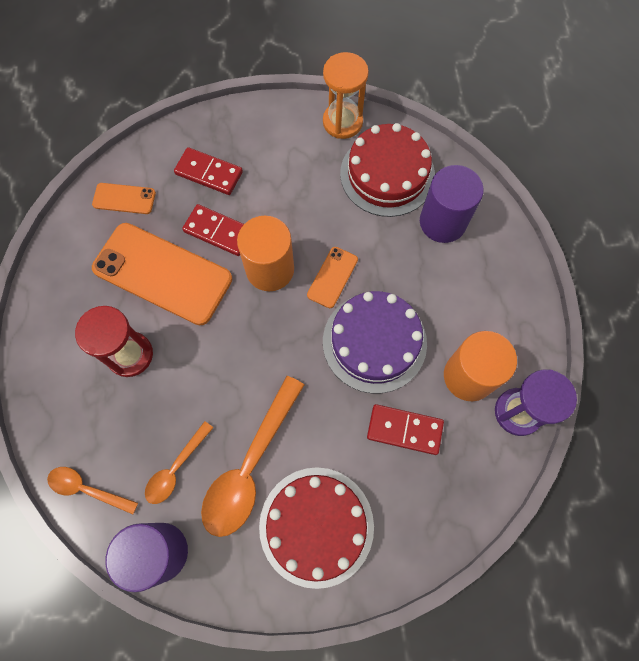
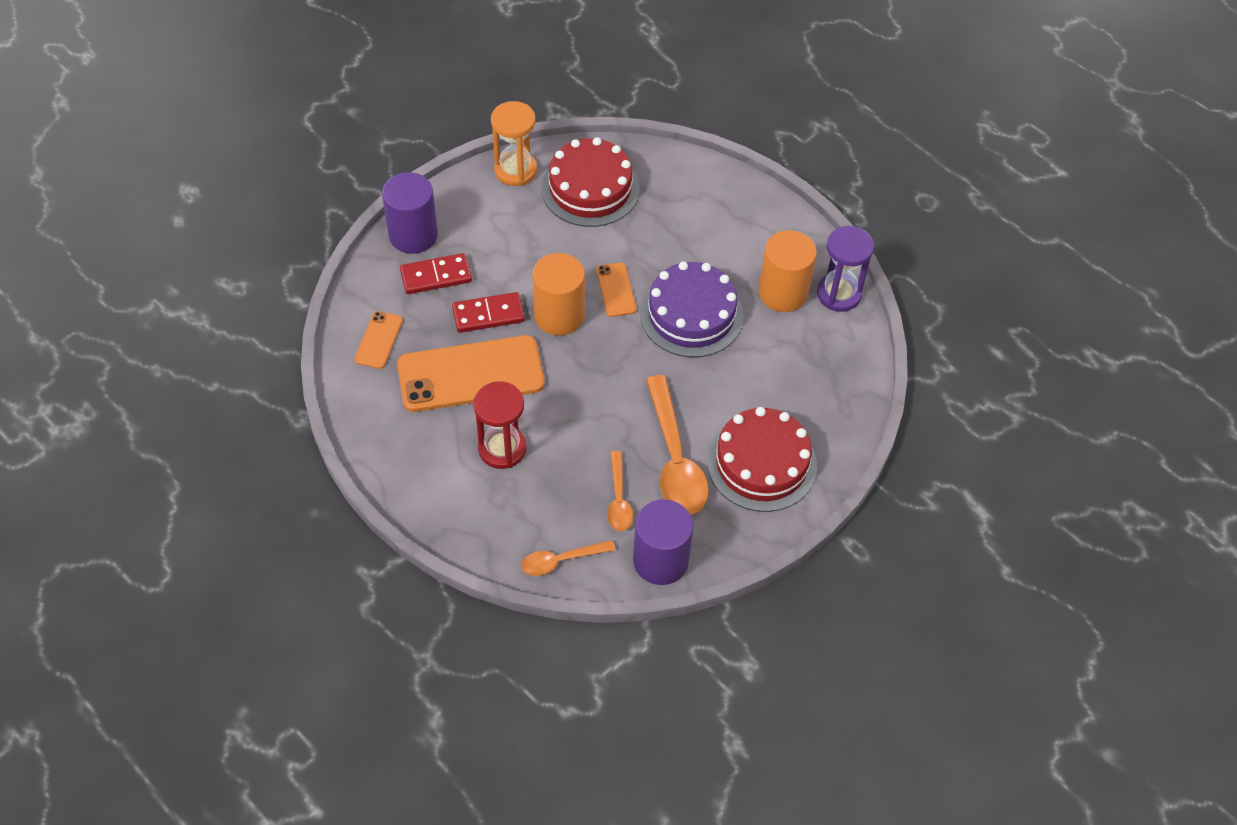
camera: 40 degrees left, 15 degrees down
(124, 198) = (378, 340): orange phone -> orange phone turned 45 degrees counterclockwise
(404, 430) = (768, 358): red domino -> none
(442, 222) = (667, 197): purple cylinder -> purple cylinder (413, 235)

